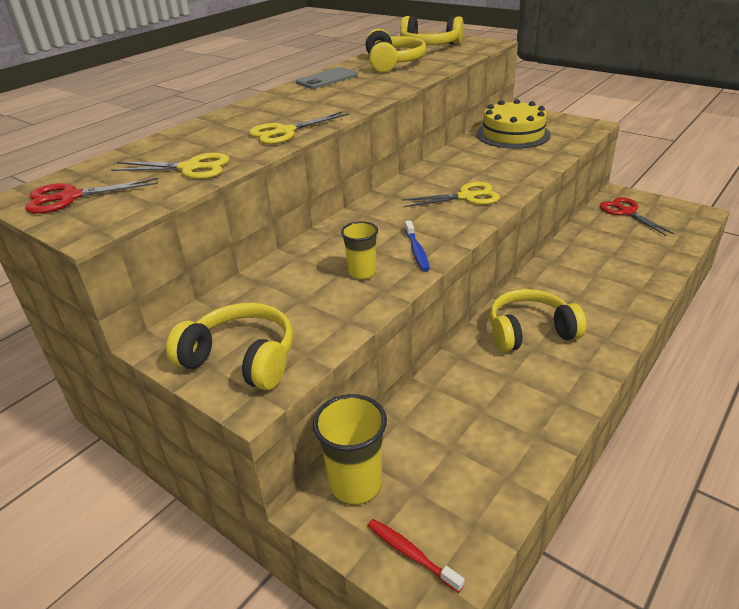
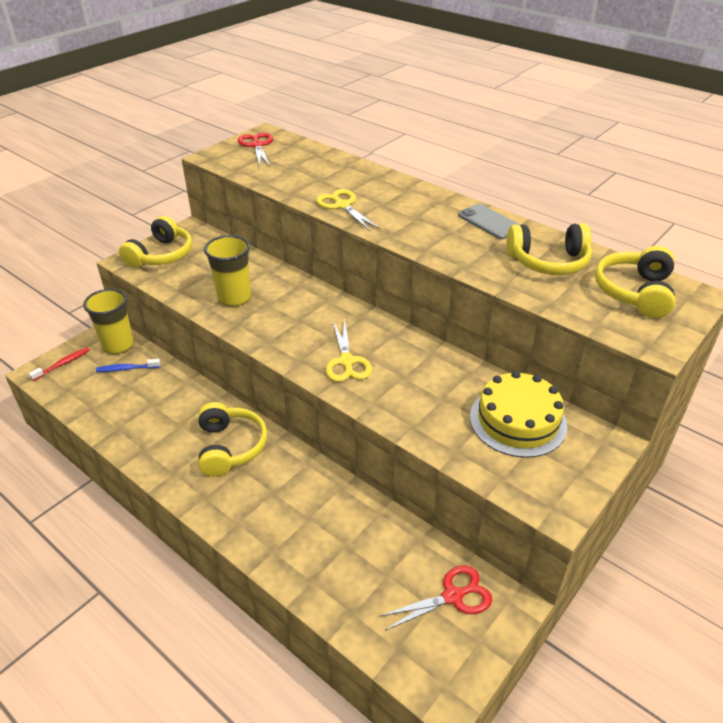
camera: 90 degrees right, 5 degrees up
(191, 168) = (284, 176): yellow scissors -> none
(362, 273) = (234, 298): yellow cup -> yellow cup, size x1.62
(417, 251) = (256, 325): blue toothbrush -> blue toothbrush (127, 369)

